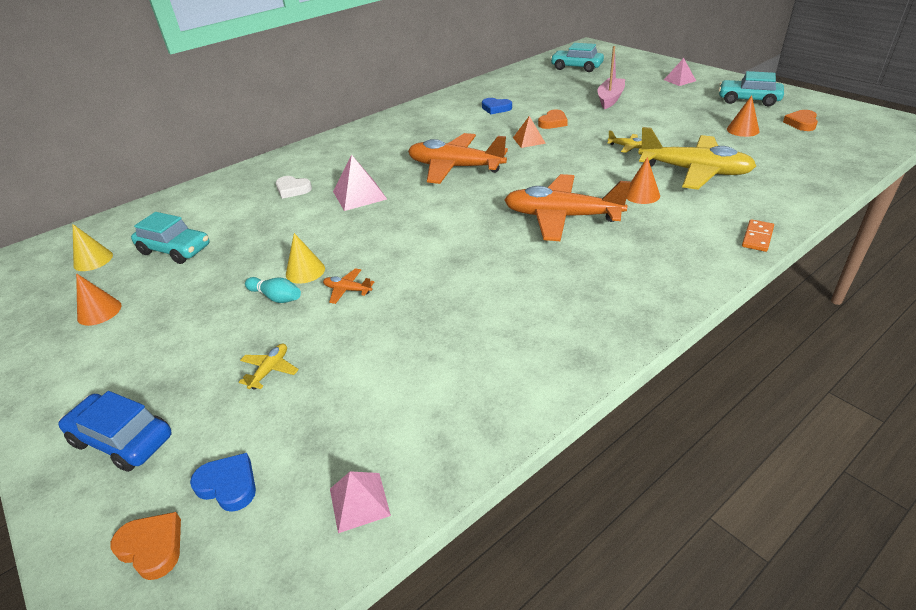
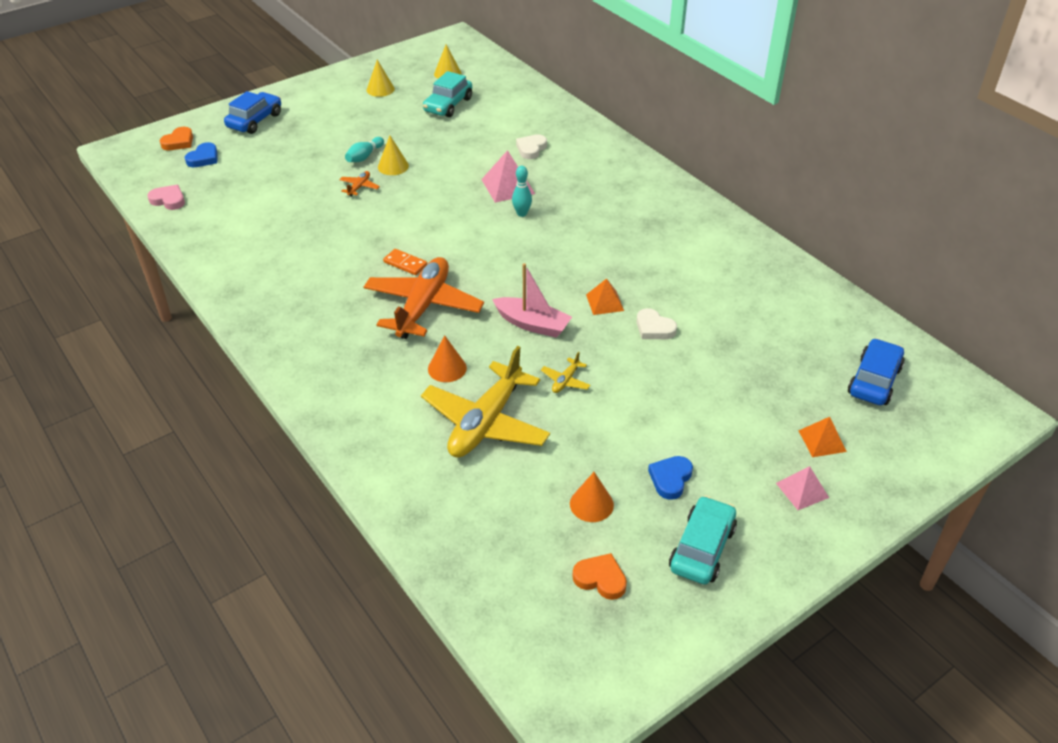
camera: 90 degrees right, 5 degrees up
(99, 311) = (380, 89): orange cone -> yellow cone
(270, 370) = (287, 162): yellow plane -> none
(359, 502) = (168, 200): pink pyramid -> pink heart
(407, 184) = (522, 213): none -> turquoise bowling pin
(455, 167) = (549, 245): orange plane -> none
(496, 108) = (710, 284): blue heart -> blue heart (670, 479)
(553, 122) = (654, 328): orange heart -> white heart
(576, 67) = (874, 381): turquoise car -> blue car
(610, 99) = (729, 394): pink boat -> pink boat (532, 324)
(636, 77) = (822, 441): none -> orange pyramid
(757, 237) = (336, 430): orange domino -> orange domino (405, 264)

